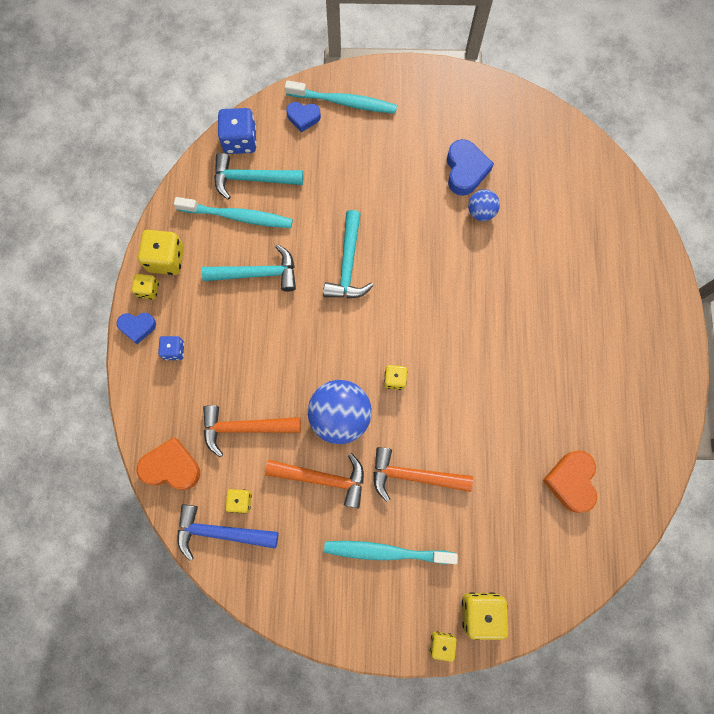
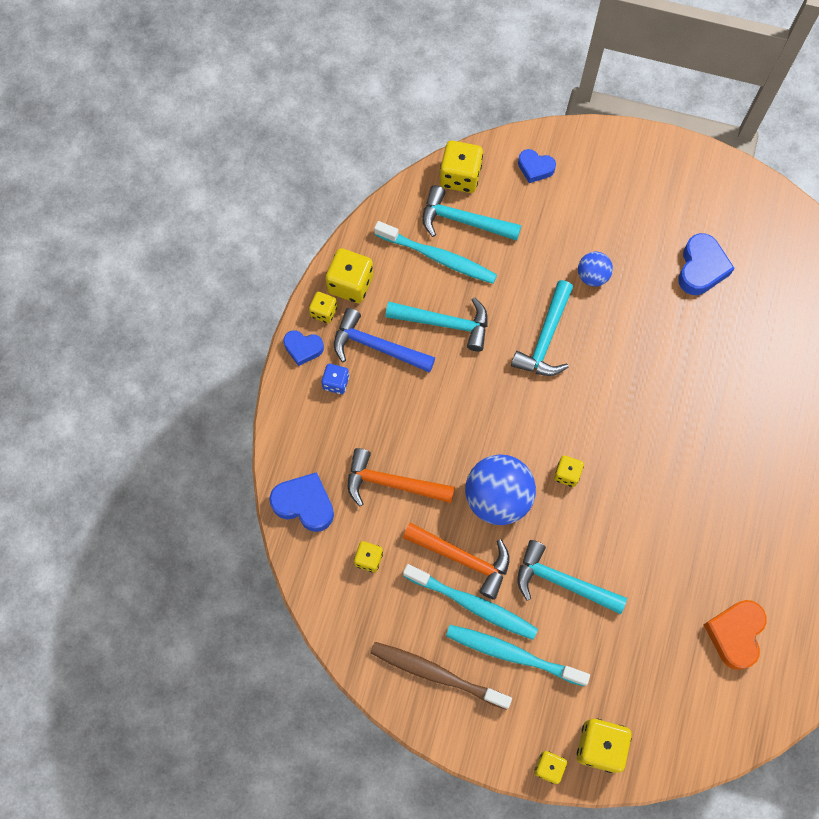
camera: 15 degrees right, 5 degrees down
(171, 467) = (304, 504): orange heart -> blue heart
(221, 532) = (340, 586): blue hammer -> blue hammer (377, 347)
(240, 140) = (460, 176): blue dice -> yellow dice
(324, 588) = (436, 674): none -> brown toothbrush
(344, 102) = (584, 161): turquoise toothbrush -> turquoise toothbrush (473, 604)
(414, 476) = (562, 582): orange hammer -> turquoise hammer
(481, 212) = (707, 317): blue ball -> blue ball (592, 276)

